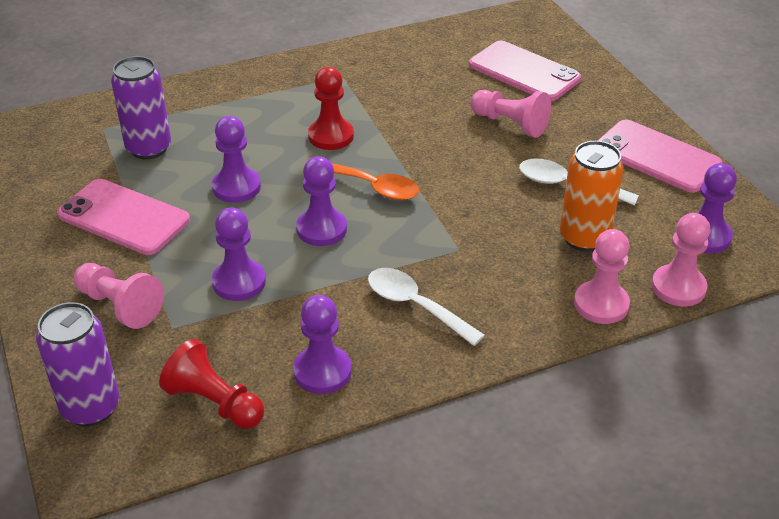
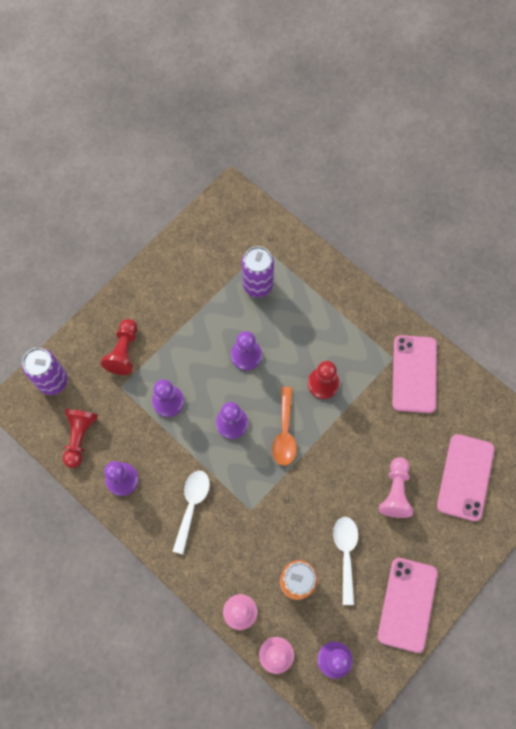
camera: 65 degrees right, 30 degrees up
(120, 306) = (124, 351): pink pawn -> red pawn
(124, 217) = (191, 310): pink phone -> pink phone (414, 374)

